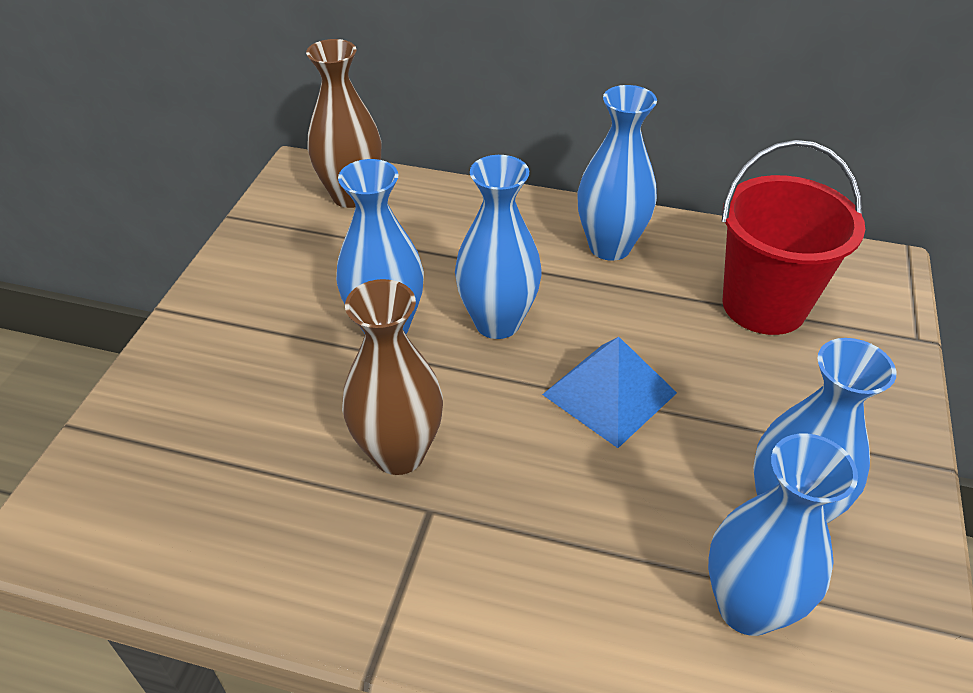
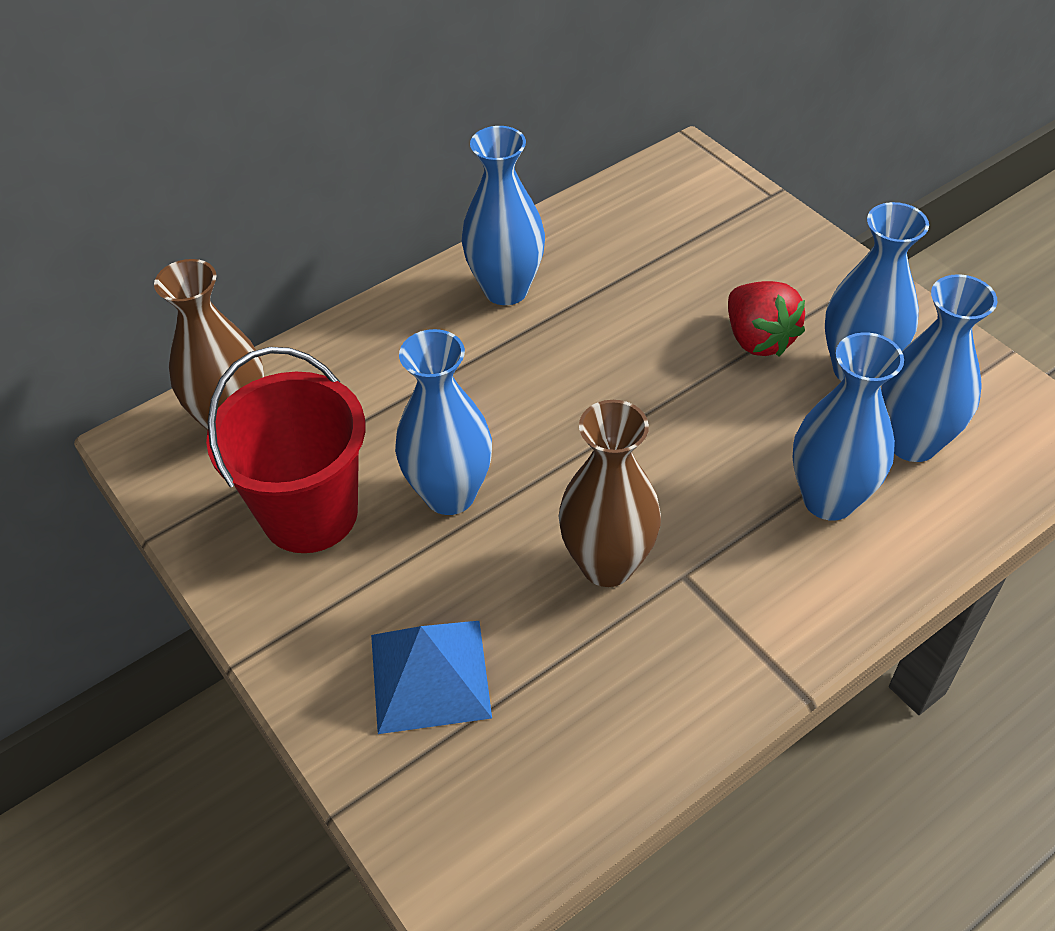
camera: 50 degrees left, 5 degrees up
(497, 322) = (521, 415): blue vase -> blue vase (829, 499)
(609, 393) = (666, 393): blue pyramid -> blue pyramid (429, 675)
(738, 421) = (758, 339): none -> red strawberry
(764, 305) = (662, 247): red bucket -> red bucket (310, 513)

